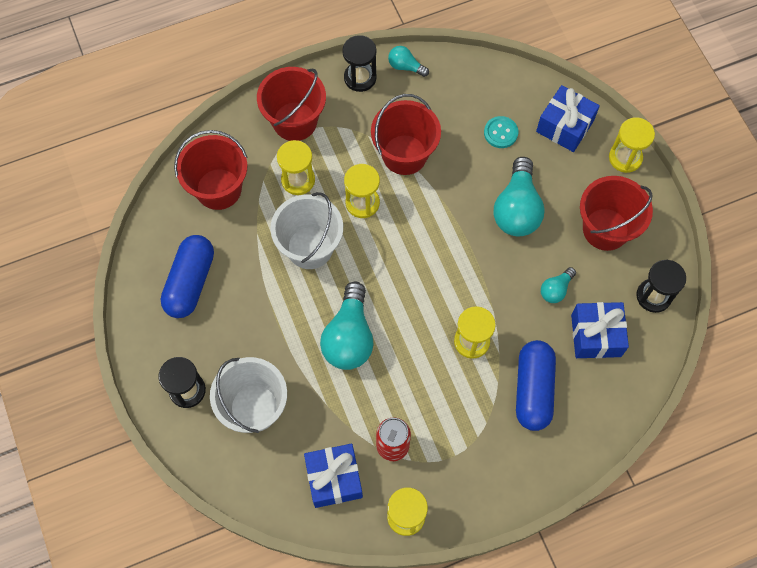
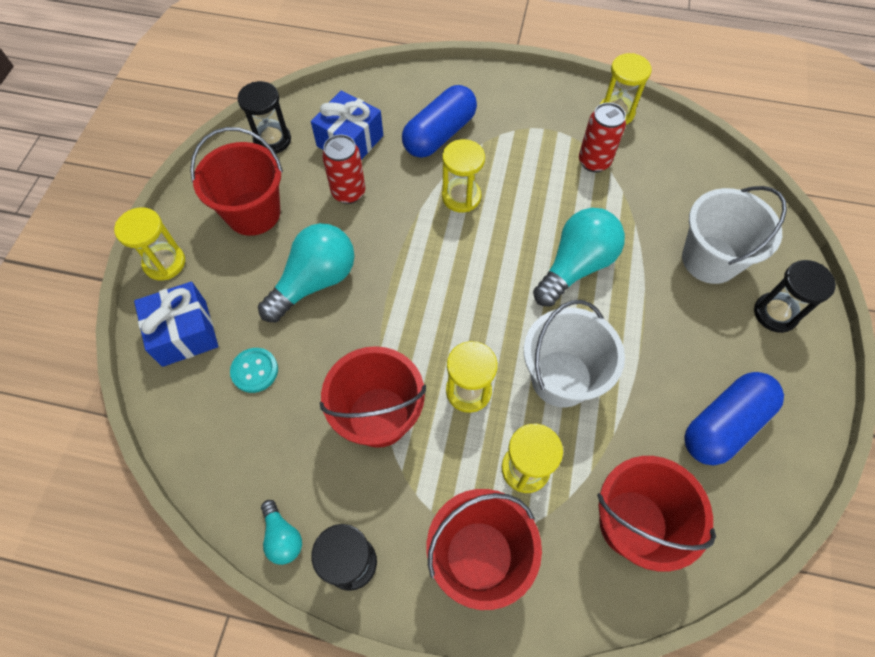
camera: 145 degrees left, 5 degrees down
(334, 479) = (663, 167): blue gift -> none
(556, 289) = (348, 192): turquoise light bulb -> red can

